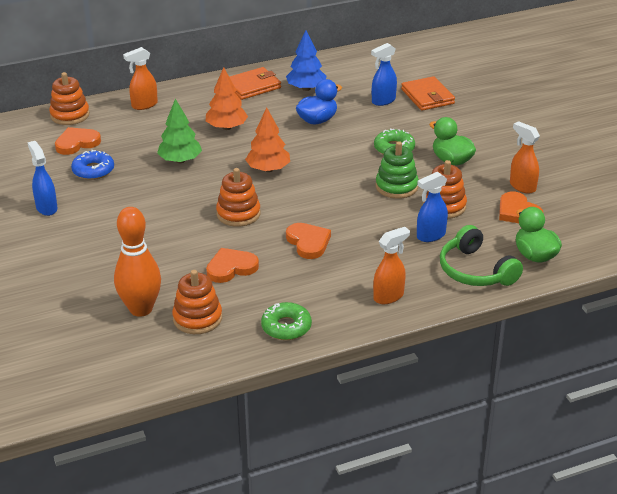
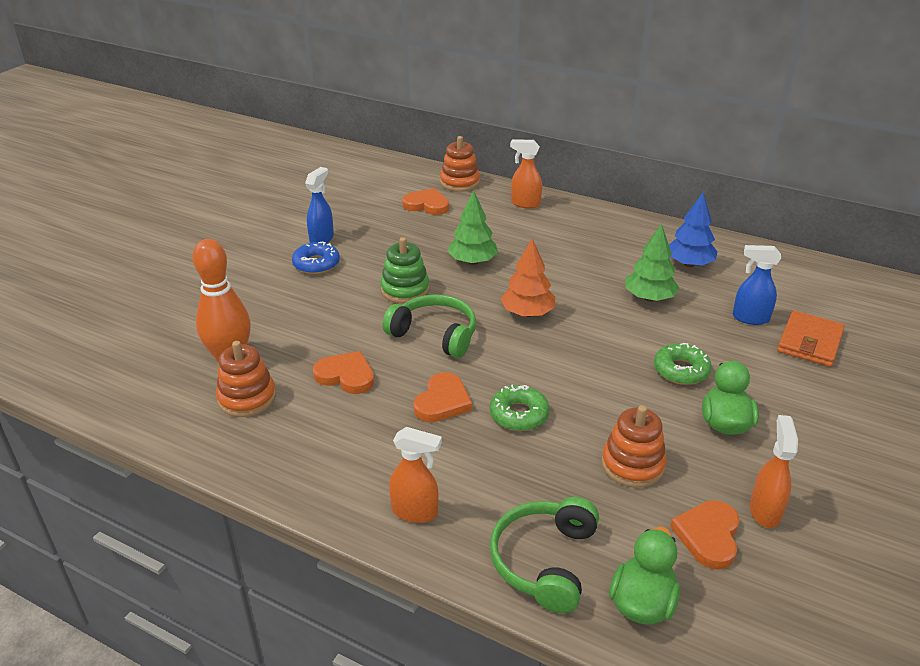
camera: 50 degrees right, 0 degrees up
(93, 170) = (400, 231): blue donut -> blue donut (316, 264)
(226, 127) = (557, 257): orange tree -> none
(238, 214) = (435, 334): orange stacking toy -> green headphones
(252, 86) = (641, 236): orange wallet -> none
(286, 327) = (287, 463): green donut -> green donut (519, 414)
(317, 120) = (649, 298): blue duck -> green tree
(396, 187) = (617, 409): green stacking toy -> green stacking toy (405, 290)
(430, 236) = (564, 484): blue spray bottle -> none

